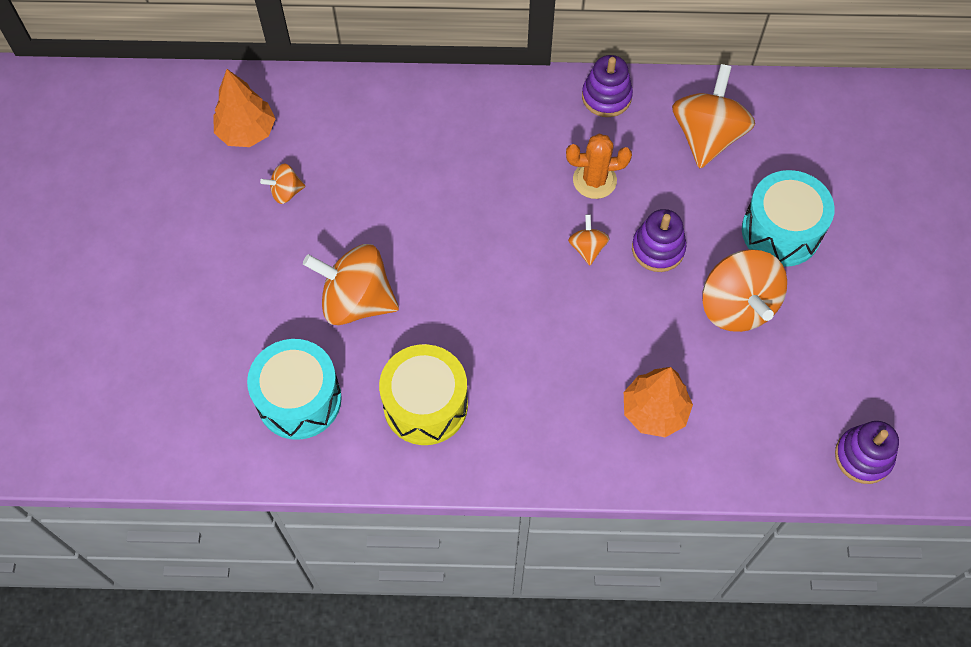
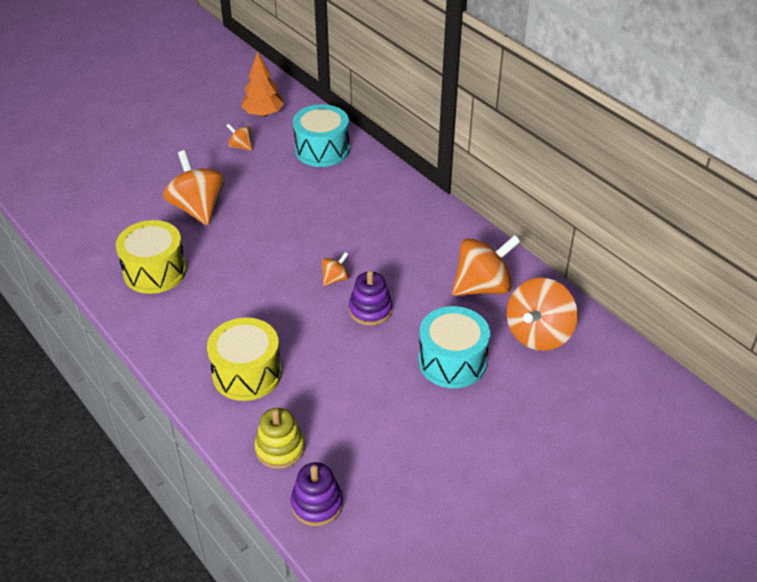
camera: 50 degrees right, 20 degrees down
(299, 399) = (112, 222): turquoise drum -> turquoise drum (322, 150)
(594, 180) = (388, 255): orange cactus -> none
(606, 97) = (455, 228): purple stacking toy -> none
(654, 411) = (247, 373): orange tree -> yellow drum
(737, 306) = (368, 371): orange spinning top -> orange spinning top (538, 334)
(775, 444) = (280, 448): none -> yellow stacking toy

